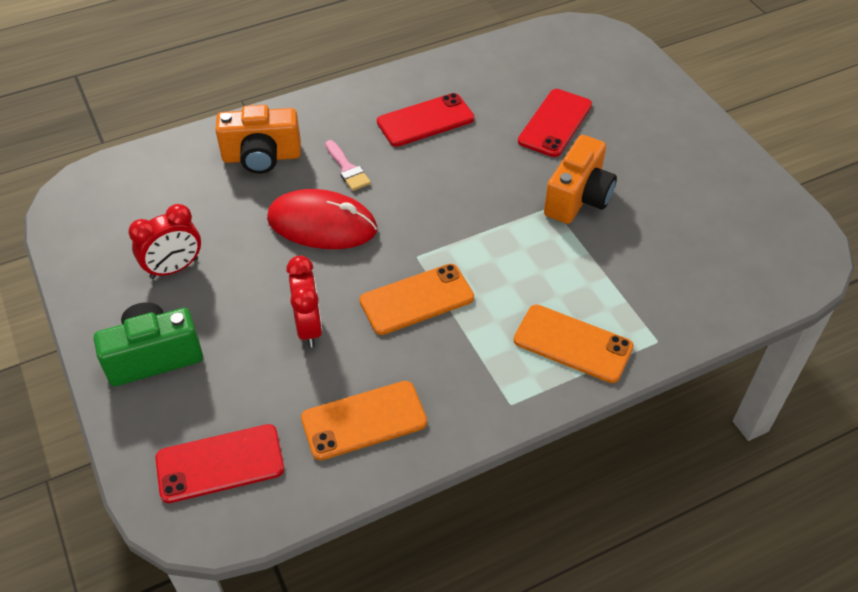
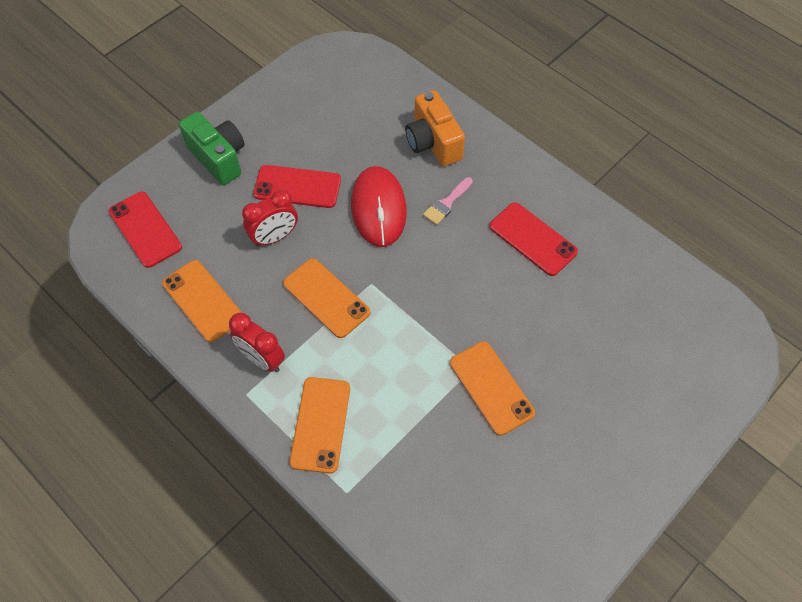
camera: 70 degrees right, 10 degrees up
(174, 268) = (299, 136): red clock -> red clock (262, 359)
(555, 123) = (582, 343): red phone -> red phone (297, 187)
(578, 198) = (491, 388): orange camera -> orange phone

